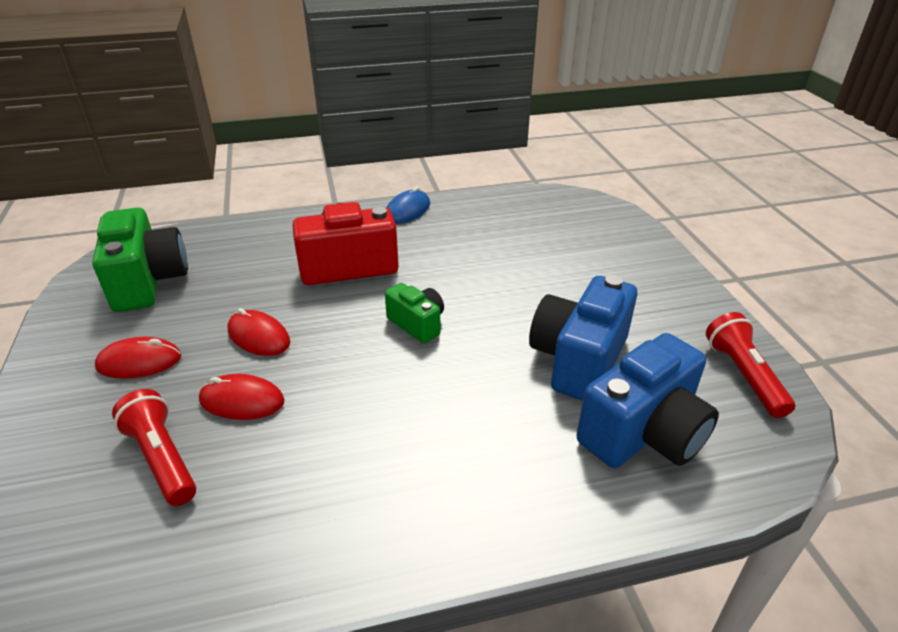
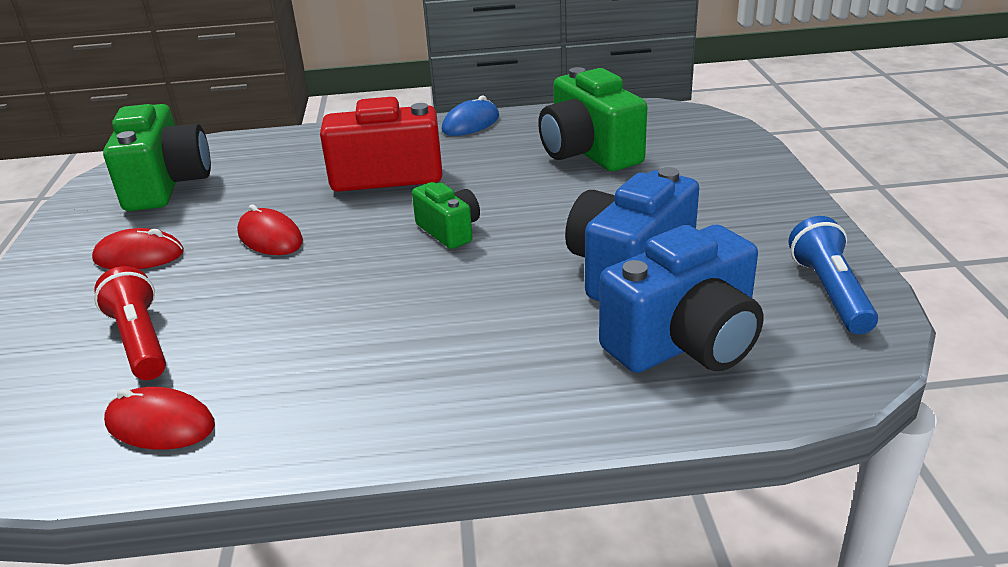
camera: 10 degrees right, 5 degrees down
(242, 401) = (236, 294): red mouse -> red mouse (160, 424)
(514, 239) = (589, 152): none -> green camera
(743, 375) = (830, 292): red flashlight -> blue flashlight

